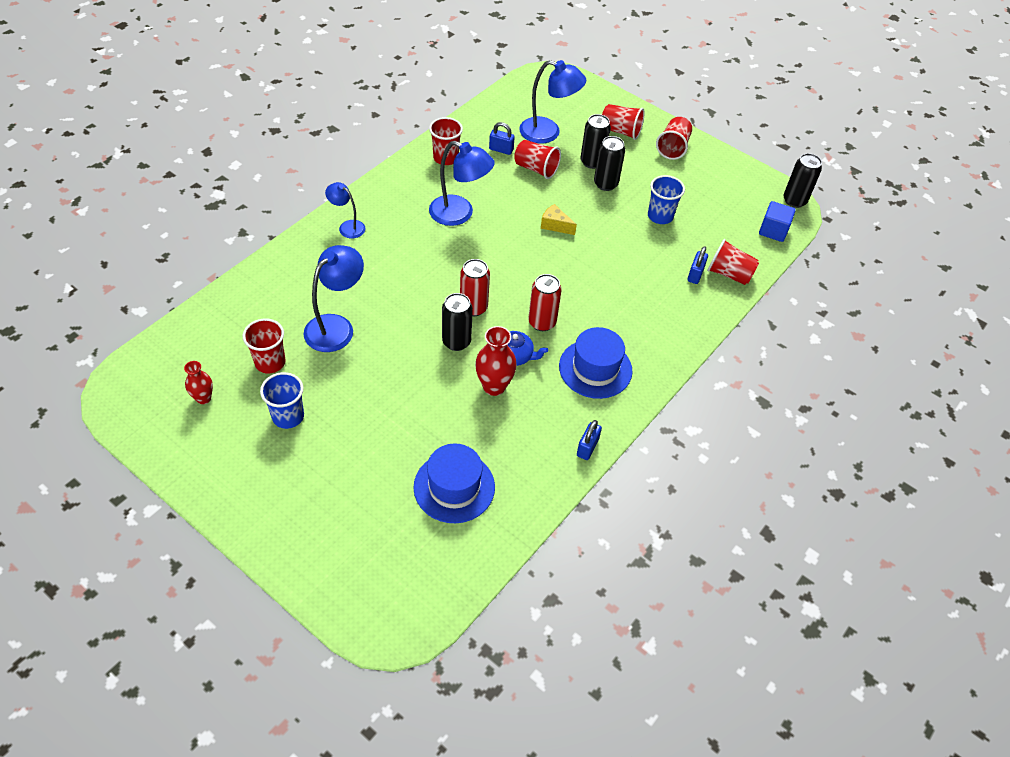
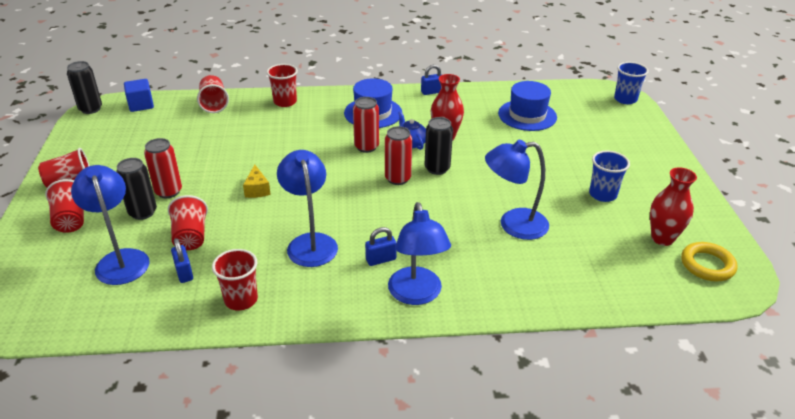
camera: 130 degrees left, 15 degrees down
(151, 393) = (707, 265): none -> yellow ring
(203, 398) = (662, 238): red vase -> red vase, size x1.60
(270, 362) = (589, 232): red cup -> red cup (285, 102)
(347, 226) = (417, 295): blue lamp -> blue lamp, size x1.72
(605, 184) = (168, 191): black can -> red can
(660, 216) = (181, 151): blue cup -> blue cup (625, 99)
(695, 275) = (232, 114): blue padlock -> blue padlock (381, 259)

